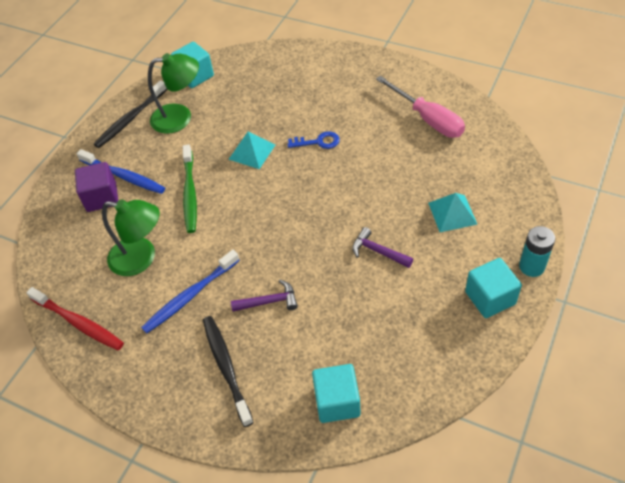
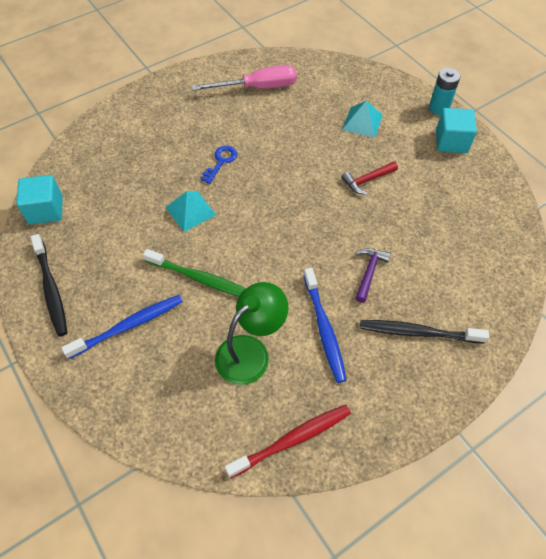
camera: 65 degrees left, 5 degrees up
(101, 197) = (140, 357): purple cube -> none
(180, 117) = (92, 246): green lamp -> none
(337, 402) = (491, 271): turquoise cube -> none
(378, 251) = (367, 180): purple hammer -> red hammer

